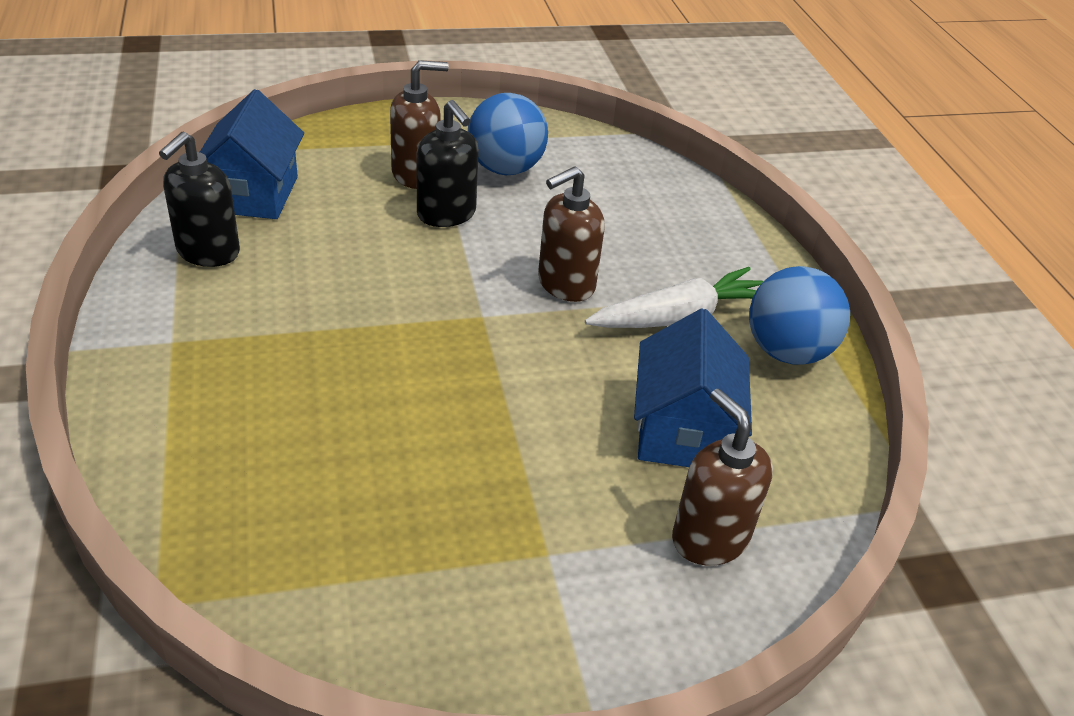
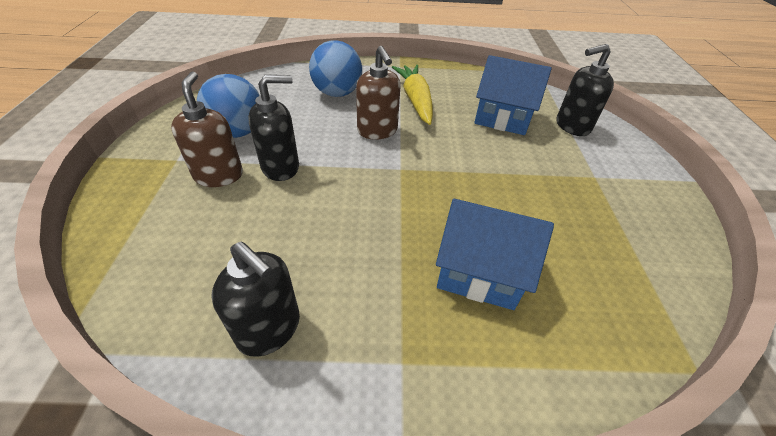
camera: 75 degrees left, 5 degrees up
(253, 194) = (185, 285): blue house -> blue house (479, 272)
(679, 317) = (415, 100): white carrot -> yellow carrot
(709, 538) = (572, 126): brown soap dispenser -> black soap dispenser
(787, 352) = (446, 78): blue ball -> blue ball (337, 93)

